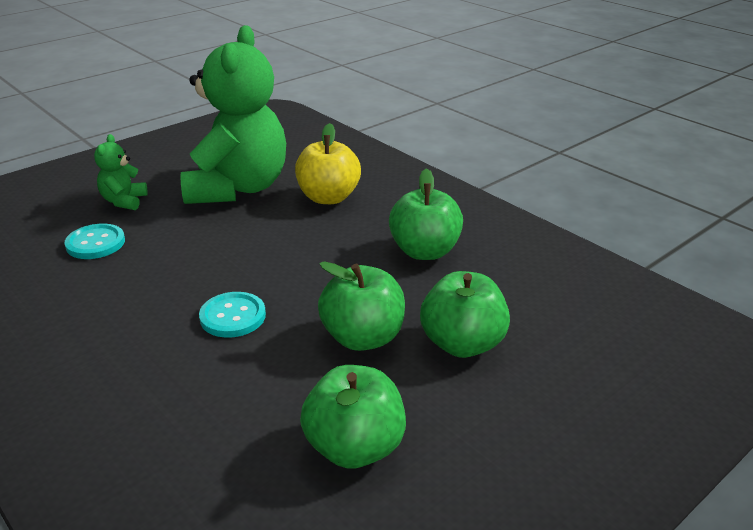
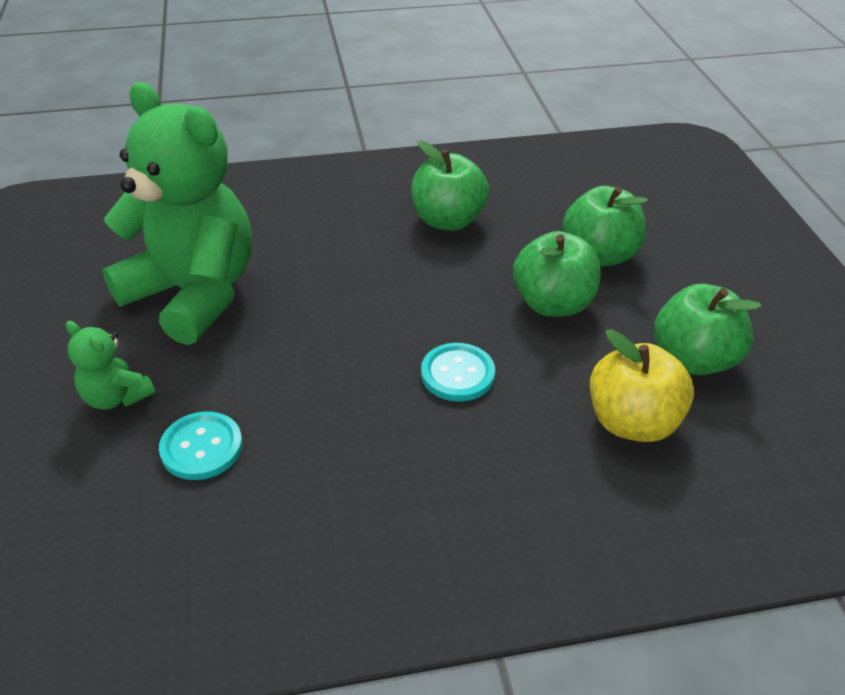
camera: 60 degrees left, 10 degrees up
(328, 197) = (289, 239): yellow apple -> yellow apple (632, 422)

